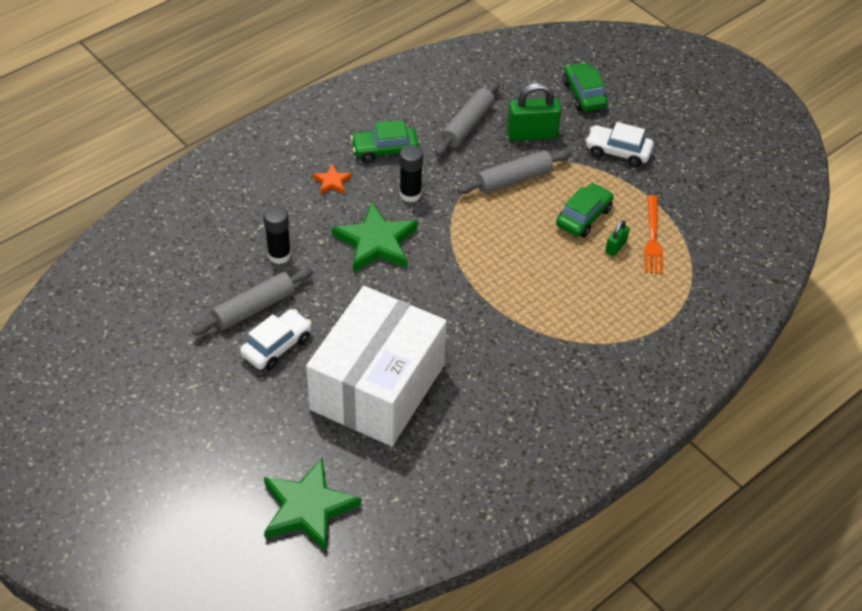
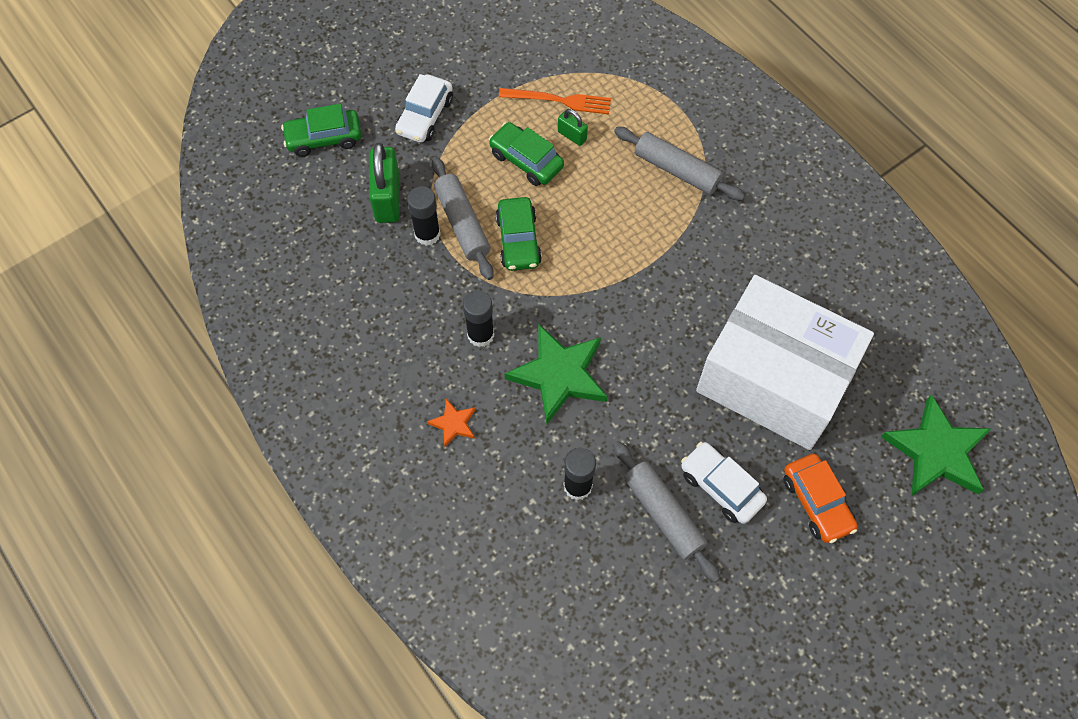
camera: 85 degrees left, 15 degrees up
(261, 412) = (817, 502): none -> orange car
(385, 150) = (401, 361): green car -> green car (518, 240)
(467, 125) = (364, 265): grey rolling pin -> grey rolling pin (677, 170)
(500, 159) = (427, 234): none -> black glue stick

